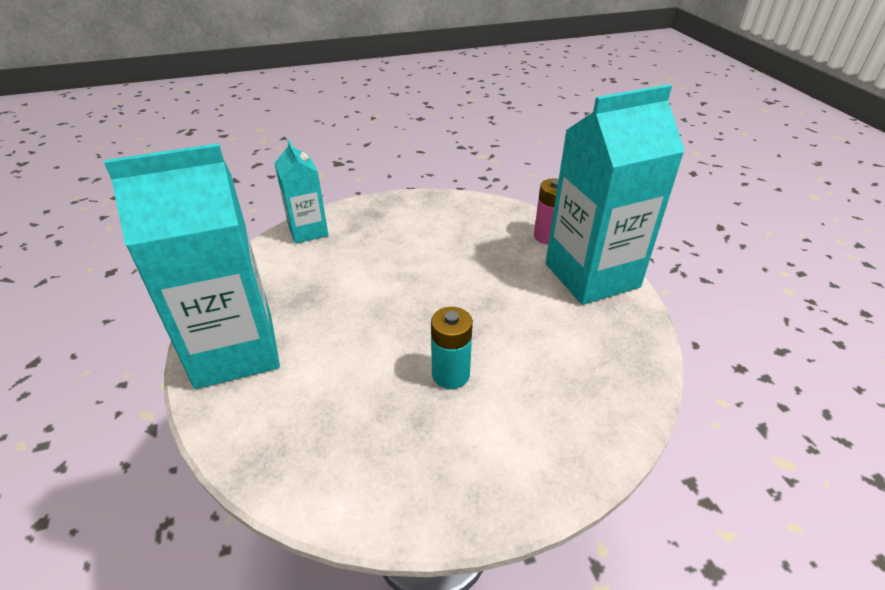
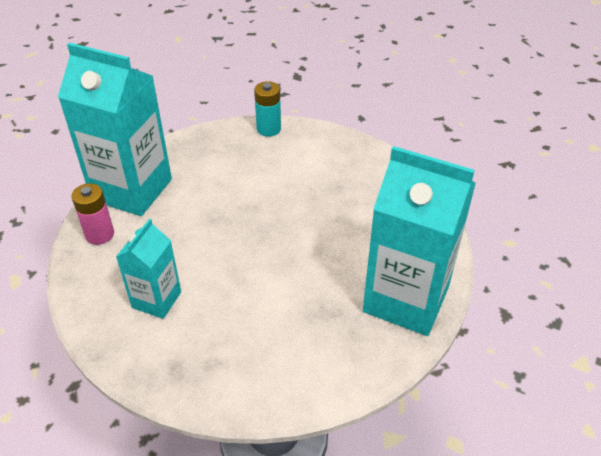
camera: 135 degrees left, 5 degrees up
(308, 231) = (254, 392): turquoise carton -> turquoise carton (156, 300)
(450, 374) = (295, 195): turquoise battery -> turquoise battery (268, 129)

